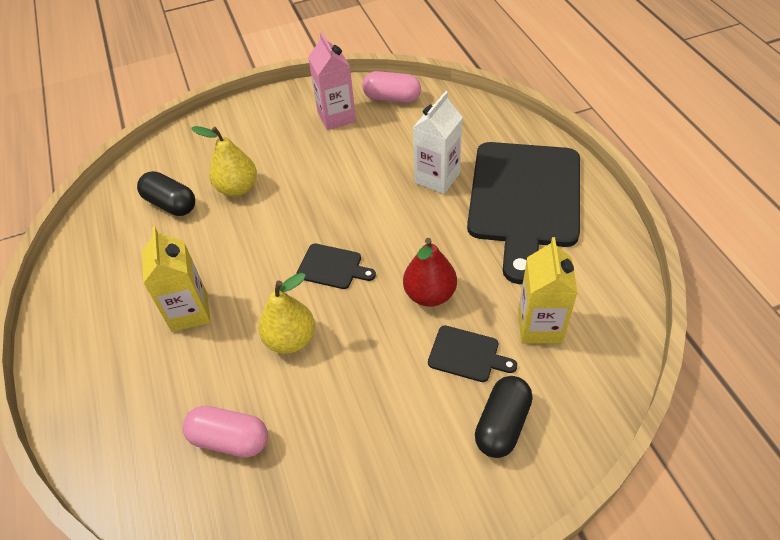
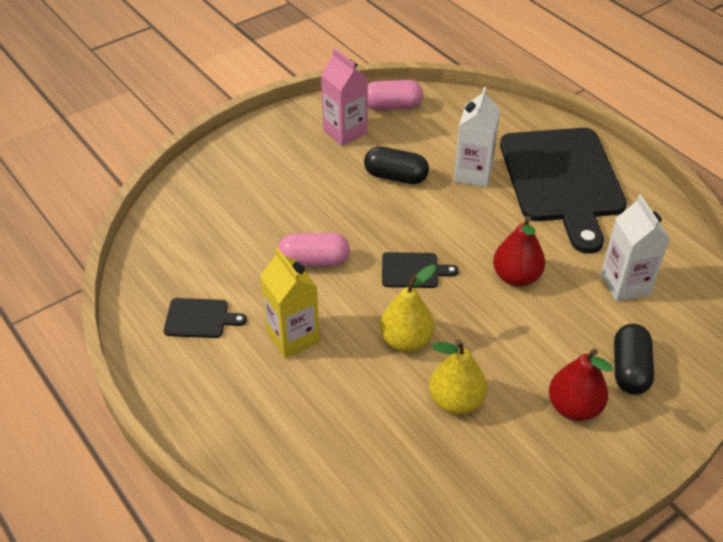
camera: 20 degrees left, 5 degrees down
(171, 204) = (216, 242): black capsule -> black capsule (396, 177)
(230, 439) = (394, 436): pink capsule -> pink capsule (314, 261)
(237, 188) = (278, 215): yellow pear -> yellow pear (455, 401)
(423, 454) = (574, 407): none -> red pear
(467, 355) = (573, 320): black cutting board -> black cutting board (200, 318)
(540, 326) = (625, 284): yellow carton -> white carton

